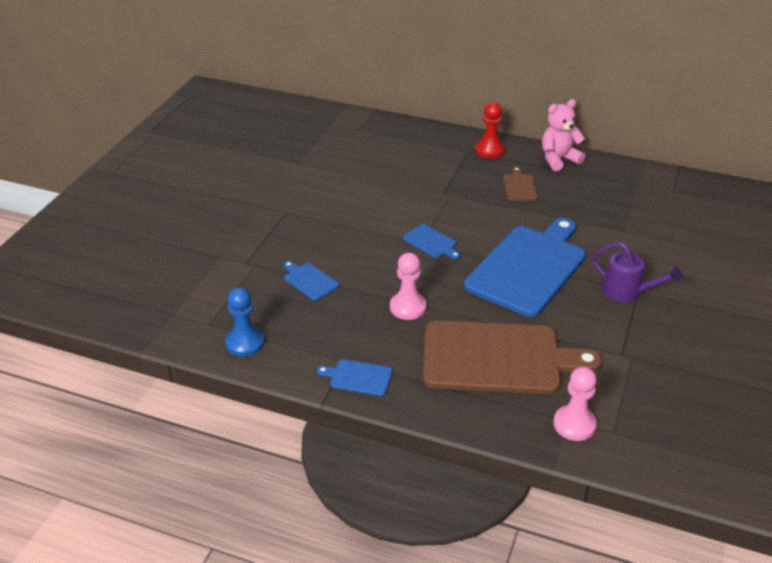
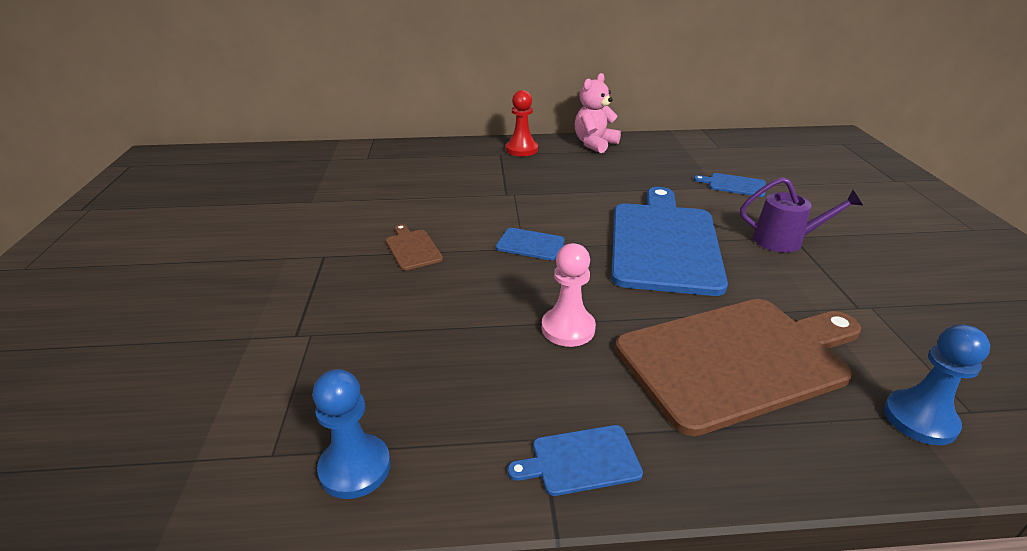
camera: 25 degrees left, 5 degrees down
(309, 280) = (407, 333): blue cutting board -> blue cutting board (734, 185)
(519, 186) = (579, 172): brown cutting board -> brown cutting board (412, 248)
(574, 424) = (919, 419): pink pawn -> blue pawn

